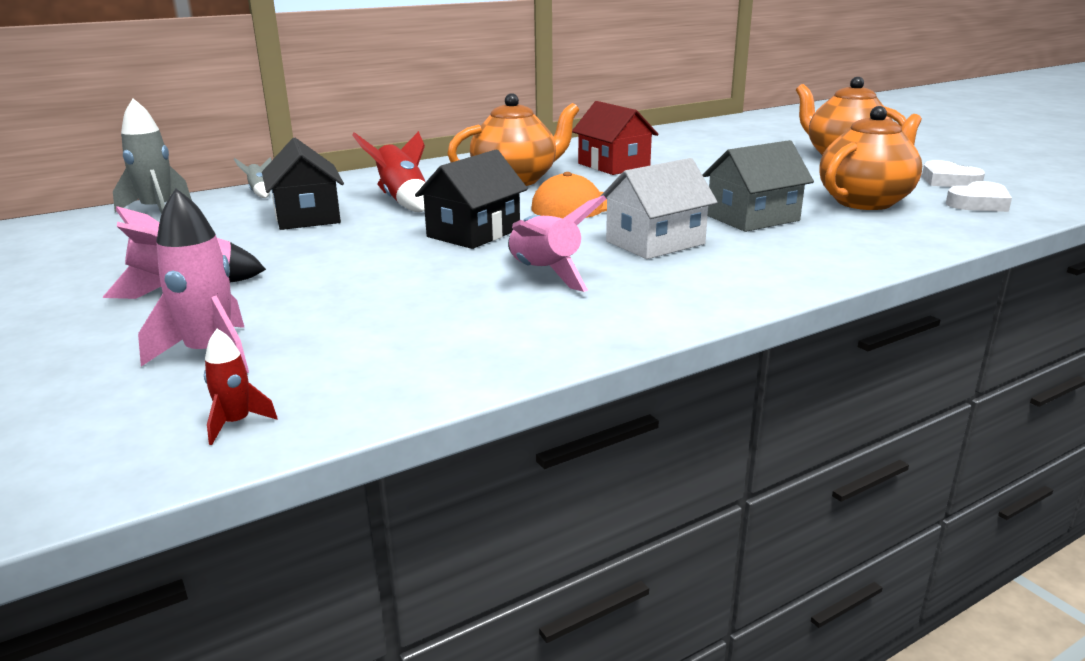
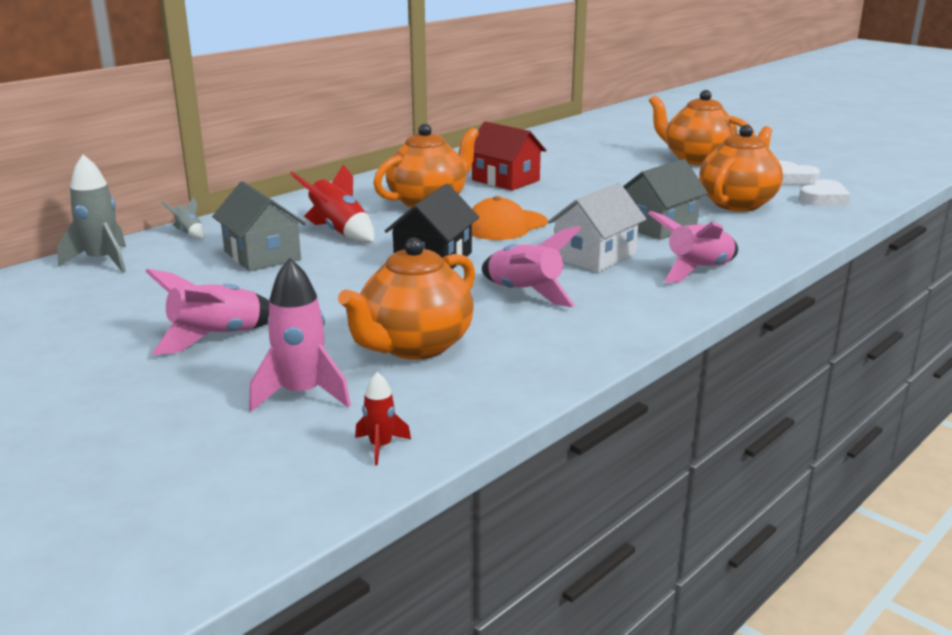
camera: 15 degrees left, 0 degrees up
(307, 216) = (262, 255): black house -> grey house
(376, 316) = (414, 346): none -> orange teapot
(768, 267) = (697, 270): none -> pink rocket

